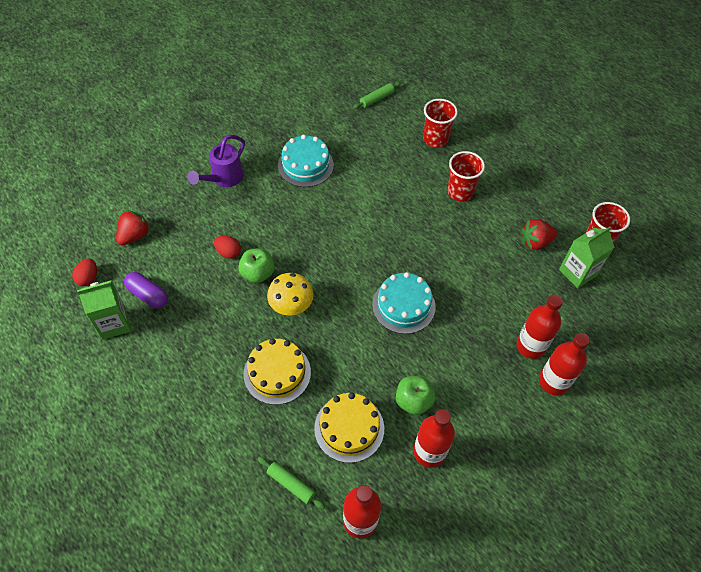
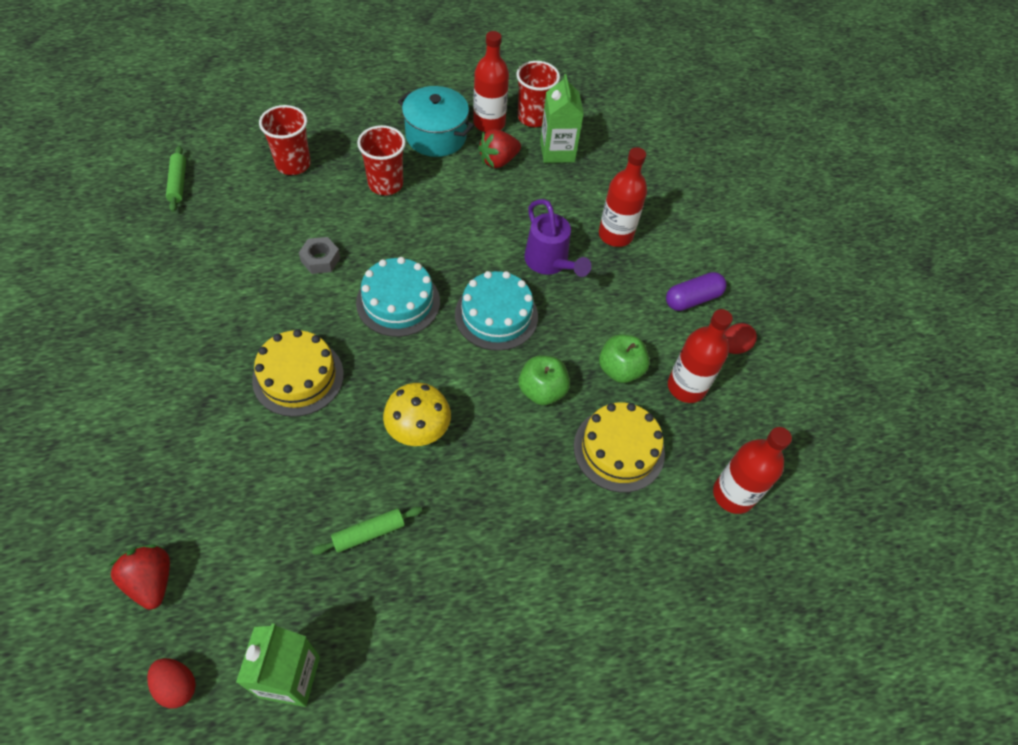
camera: 65 degrees left, 0 degrees up
(148, 295) = (274, 605): purple capsule -> purple capsule (692, 299)
(224, 178) = (150, 413): purple watering can -> purple watering can (549, 263)
(228, 252) = (282, 465): red egg -> red egg (733, 347)
(258, 273) = (342, 445): green apple -> green apple (542, 391)
(277, 373) = (503, 492): yellow cake -> yellow cake (298, 377)
(291, 484) = (657, 546): green rolling pin -> green rolling pin (369, 533)
(305, 165) = (214, 308): turquoise cake -> turquoise cake (398, 302)
(375, 193) = (320, 259): none -> grey nut
(525, 196) = (436, 136): none -> turquoise pot
(535, 242) = (498, 161): red strawberry -> red strawberry turned 45 degrees clockwise
(553, 382) = (665, 240): red bottle -> red bottle (489, 123)

